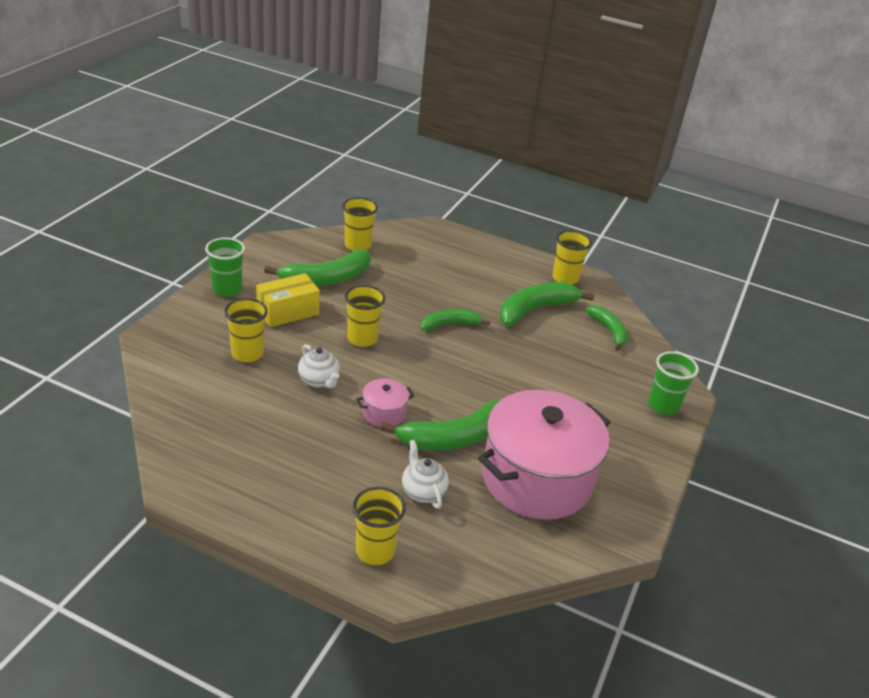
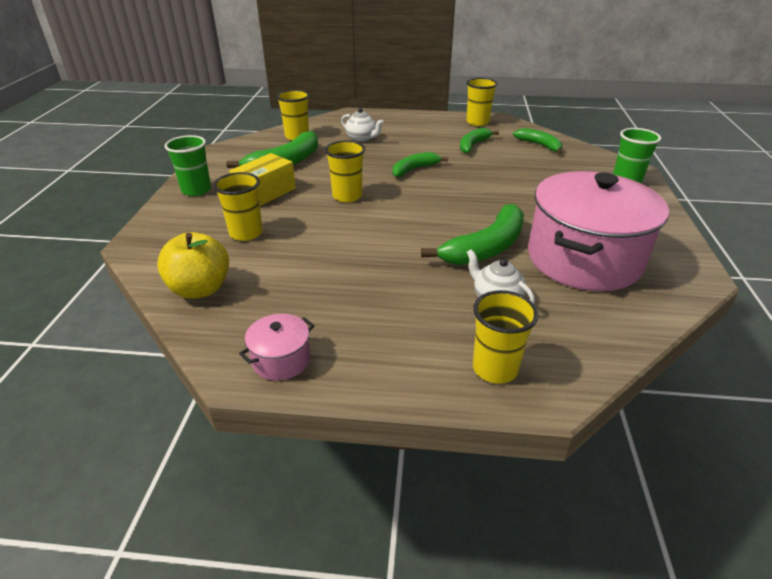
camera: 15 degrees left, 0 degrees up
(182, 400) = (200, 289): none -> yellow apple
(319, 380) = (330, 236): white teapot -> white teapot (362, 139)
(384, 413) = (409, 246): pink pot -> pink pot (281, 360)
(535, 310) = (473, 145): green banana -> green banana, size x0.61

